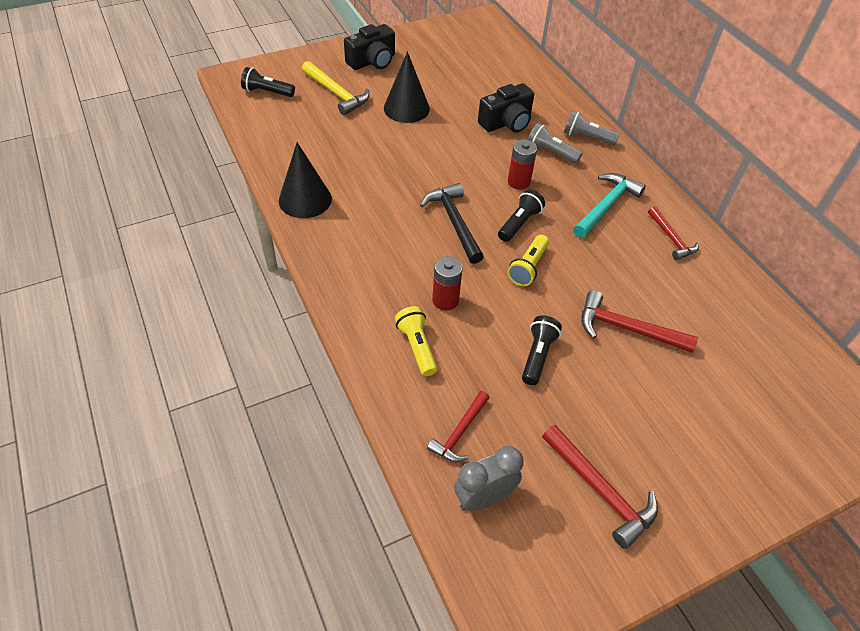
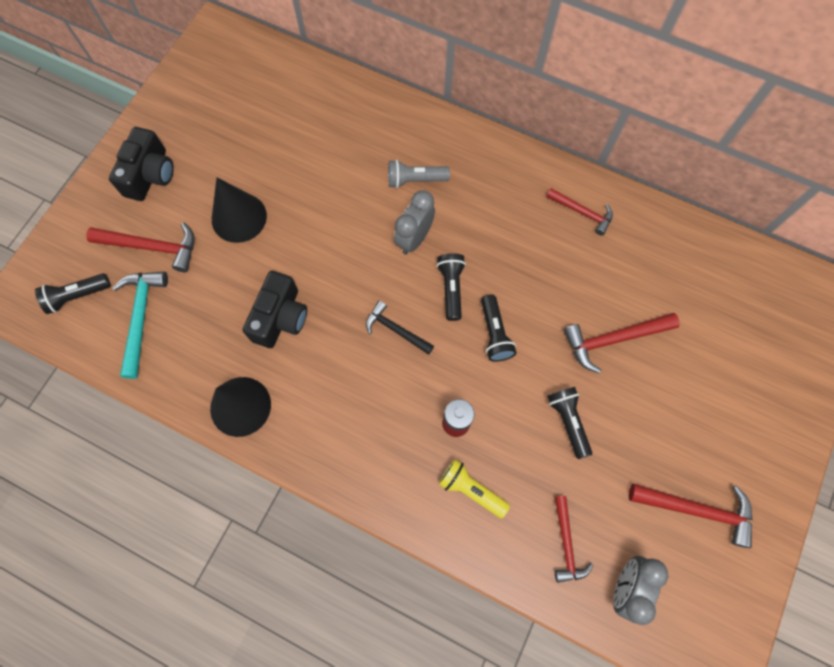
camera: 35 degrees left, 20 degrees up
(336, 94) = (152, 247): yellow hammer -> red hammer
(454, 222) = (395, 329): black hammer -> black hammer, size x0.66
(506, 122) = (348, 169): black camera -> black camera (280, 317)
(518, 182) = (414, 238): red battery -> grey clock
(528, 267) = (494, 333): yellow flashlight -> black flashlight
(587, 137) = (433, 138): grey flashlight -> none
(606, 206) = (507, 212): turquoise hammer -> turquoise hammer (141, 317)

